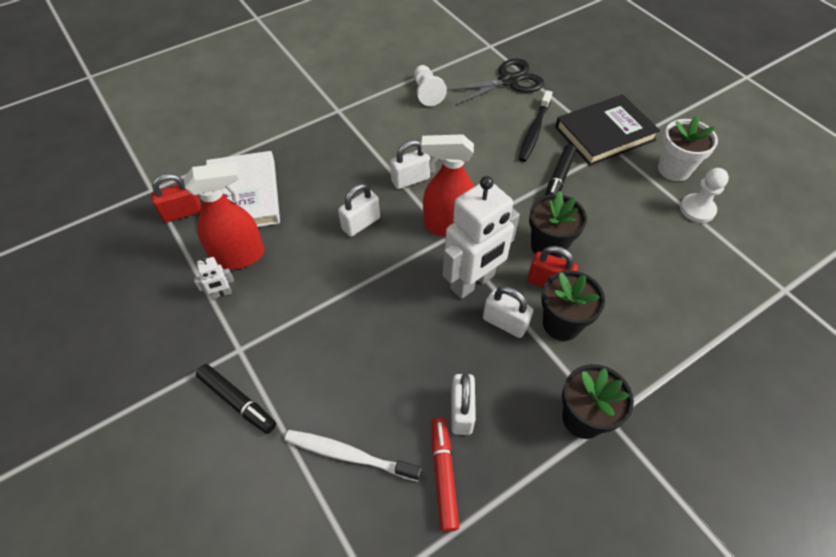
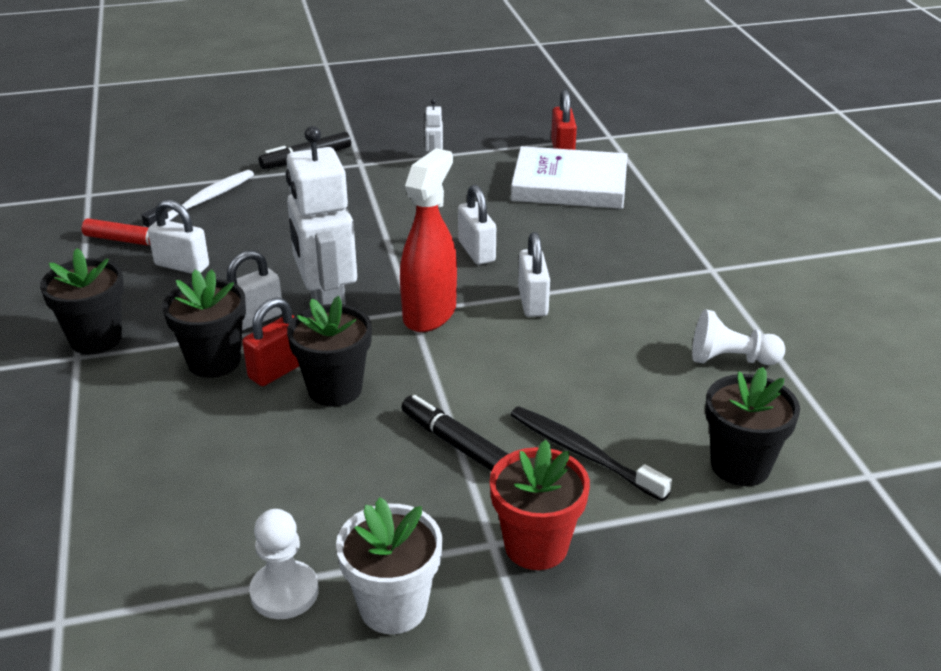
camera: 110 degrees right, 20 degrees down
(239, 256) = (477, 174): red spray bottle -> none
(509, 81) = (740, 466): black scissors -> black flower pot
(604, 134) = (536, 546): black book -> red flower pot

